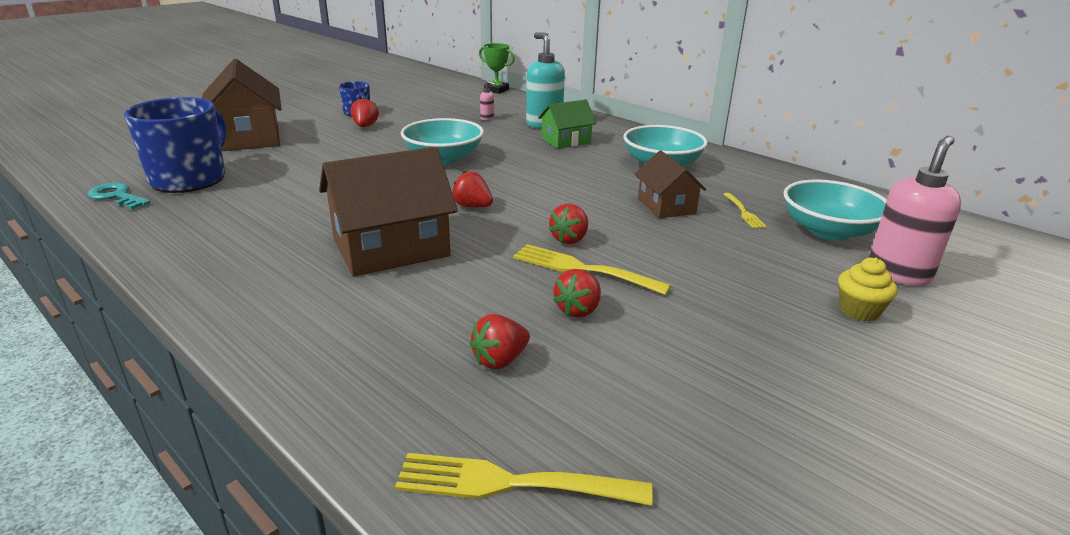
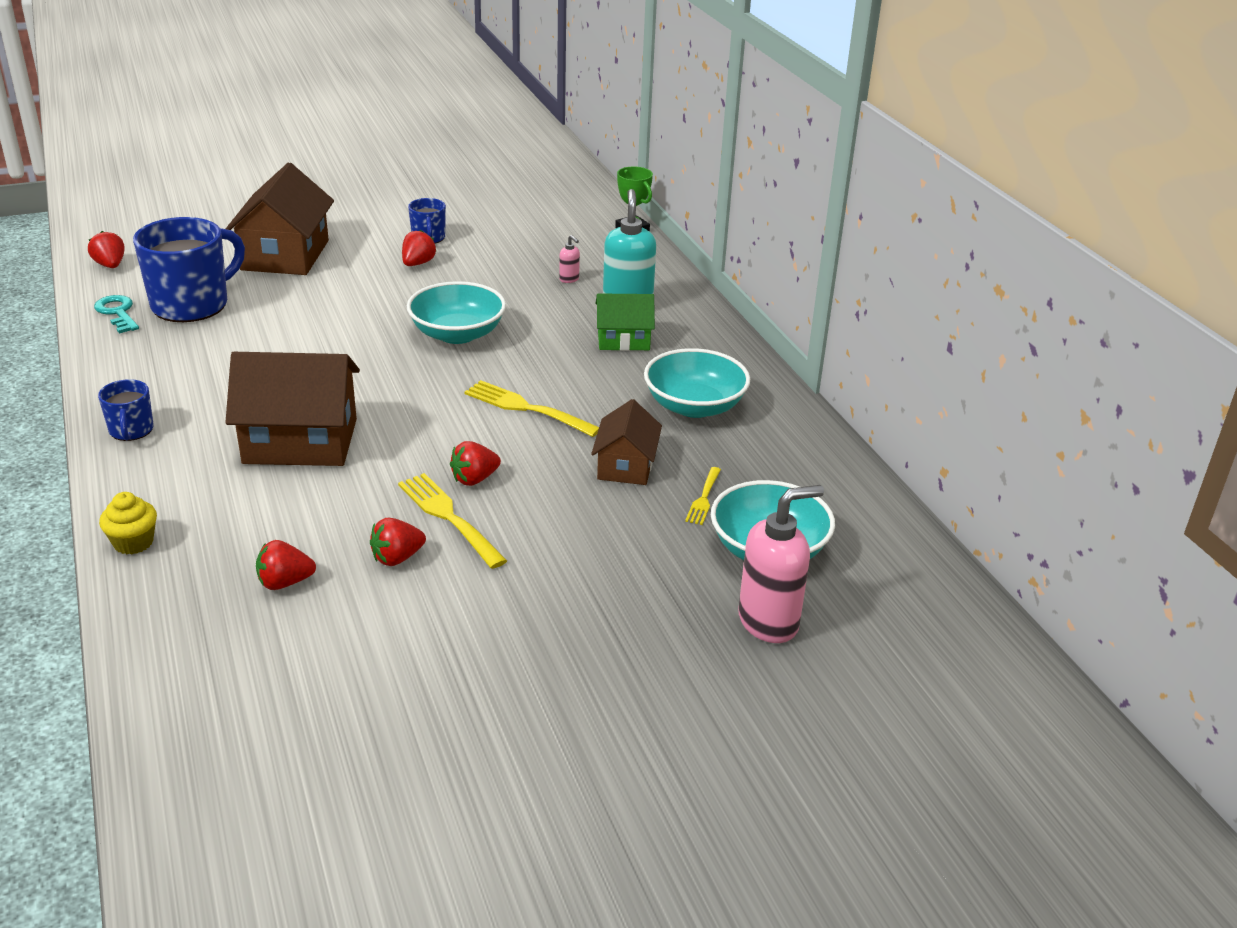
camera: 25 degrees right, 5 degrees up
(210, 277) = (131, 431): none -> blue mug
(472, 206) = (422, 411): red strawberry -> red strawberry (110, 265)
(514, 483) = (201, 678): yellow fork -> yellow fork (528, 408)
(859, 310) = (661, 645): yellow cupcake -> yellow cupcake (133, 542)

